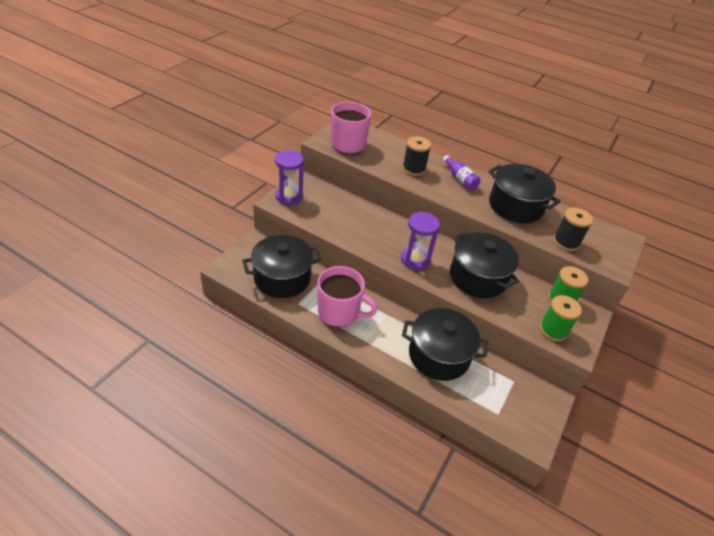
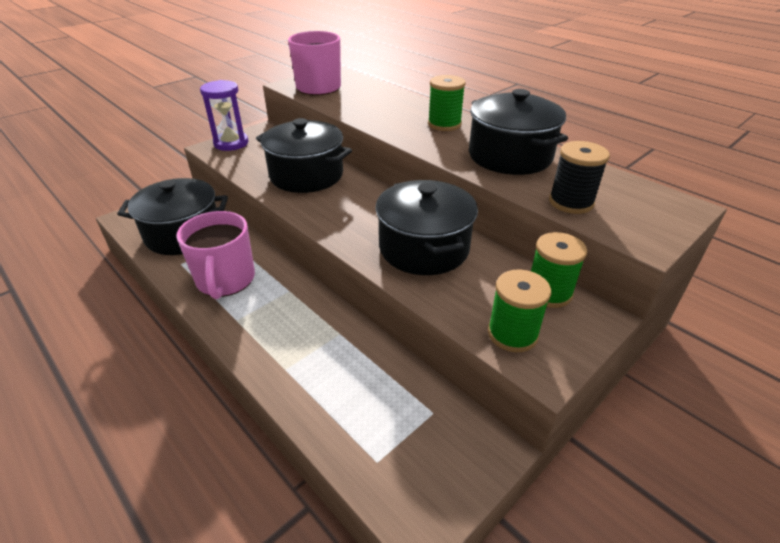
camera: 20 degrees right, 5 degrees down
(339, 312) = (225, 280): pink mug -> pink mug turned 45 degrees clockwise
(414, 169) = (386, 112): black spool -> none
(415, 259) = (343, 218): purple hourglass -> none
(439, 355) = (330, 354): black pot -> black pot (306, 175)
(460, 179) = (444, 124): purple bottle -> green spool

